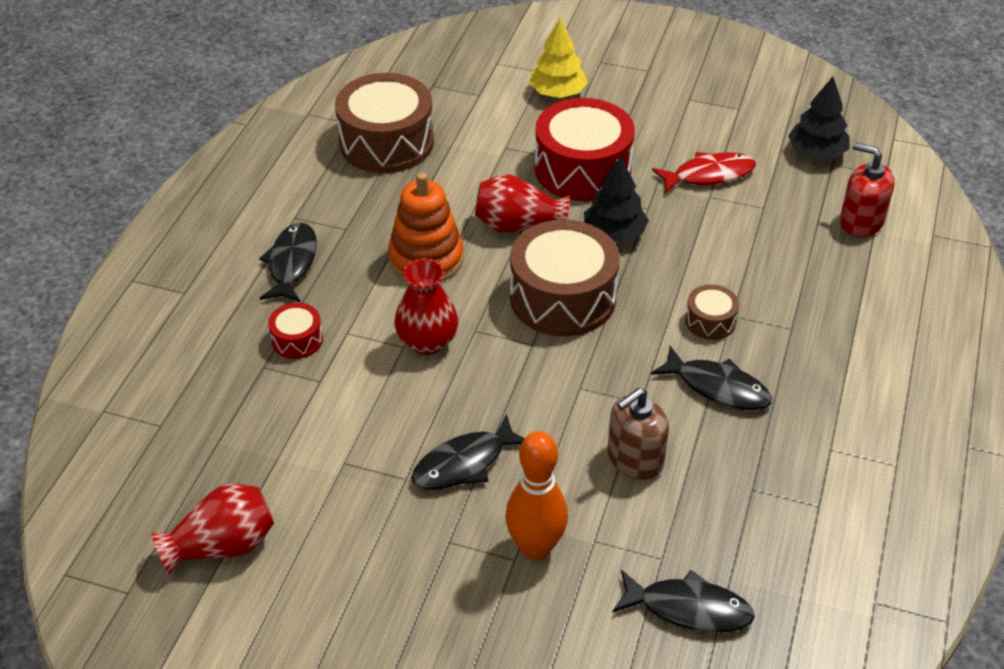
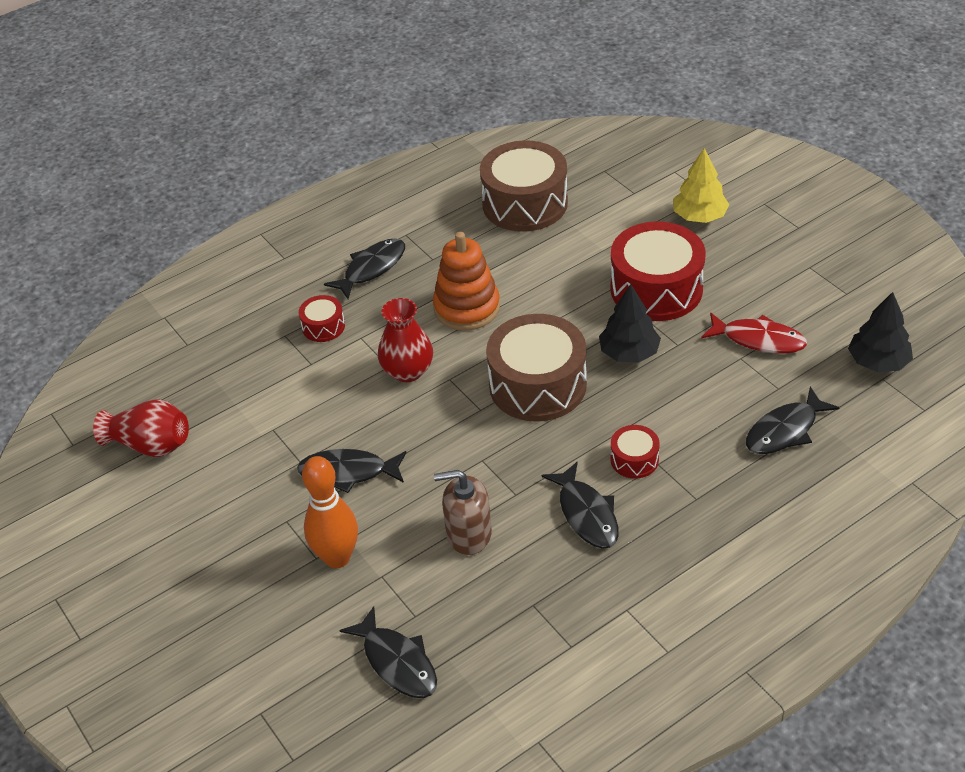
camera: 40 degrees right, 0 degrees up
(518, 225) = (560, 312): red vase -> none
(710, 321) = (634, 460): brown drum -> red drum
(803, 239) = (785, 430): none -> black fish
(861, 222) = (854, 440): red soap dispenser -> none

